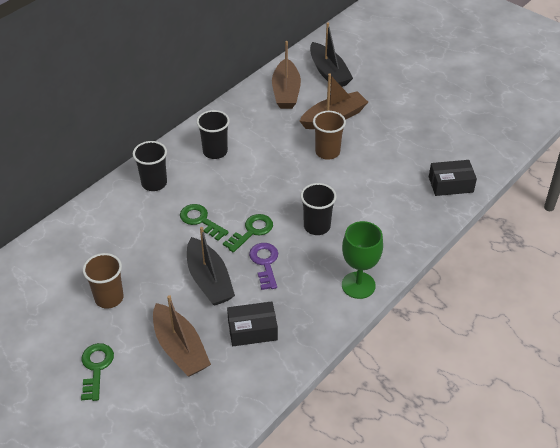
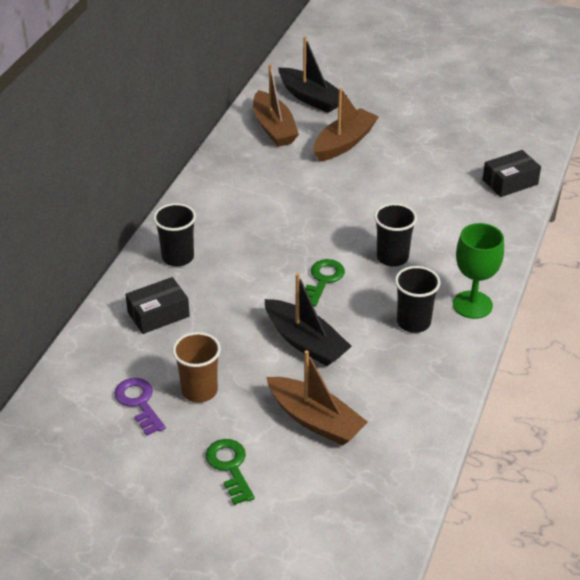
camera: 20 degrees left, 5 degrees down
(200, 220) = (257, 283): green key -> none
(215, 151) = (229, 208): black cup -> black cup (413, 322)
(252, 330) = (385, 380): black box -> black box (158, 314)
(265, 263) = (357, 308): purple key -> purple key (139, 403)
(327, 152) = (358, 180): brown cup -> none

